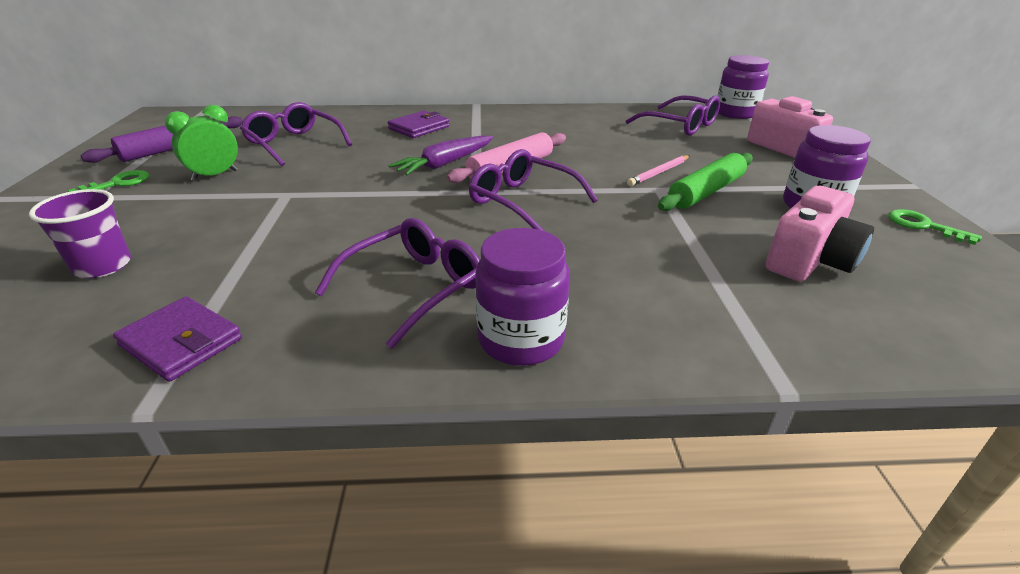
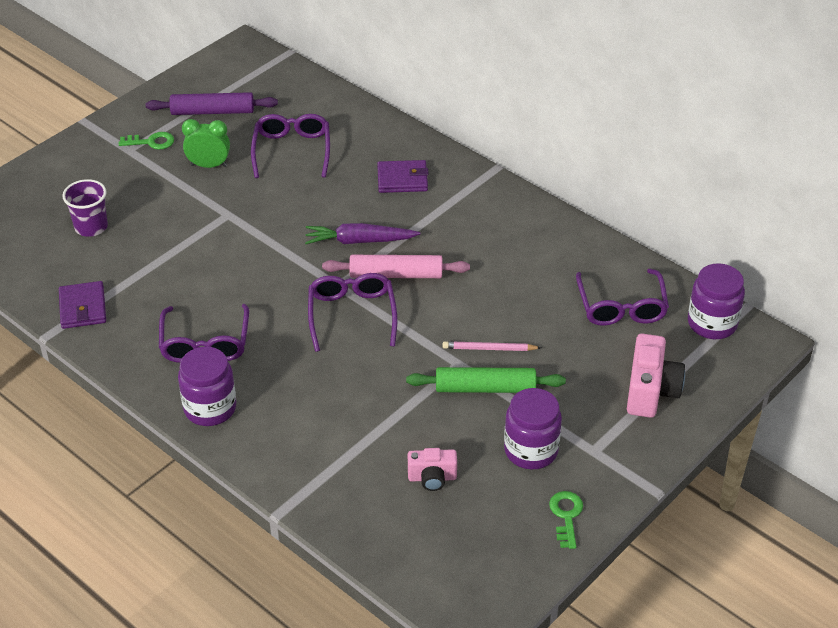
camera: 45 degrees right, 10 degrees up
(414, 288) = (205, 343): purple glasses -> purple glasses turned 90 degrees clockwise
(810, 261) = (432, 478): pink camera -> pink camera, size x0.62

